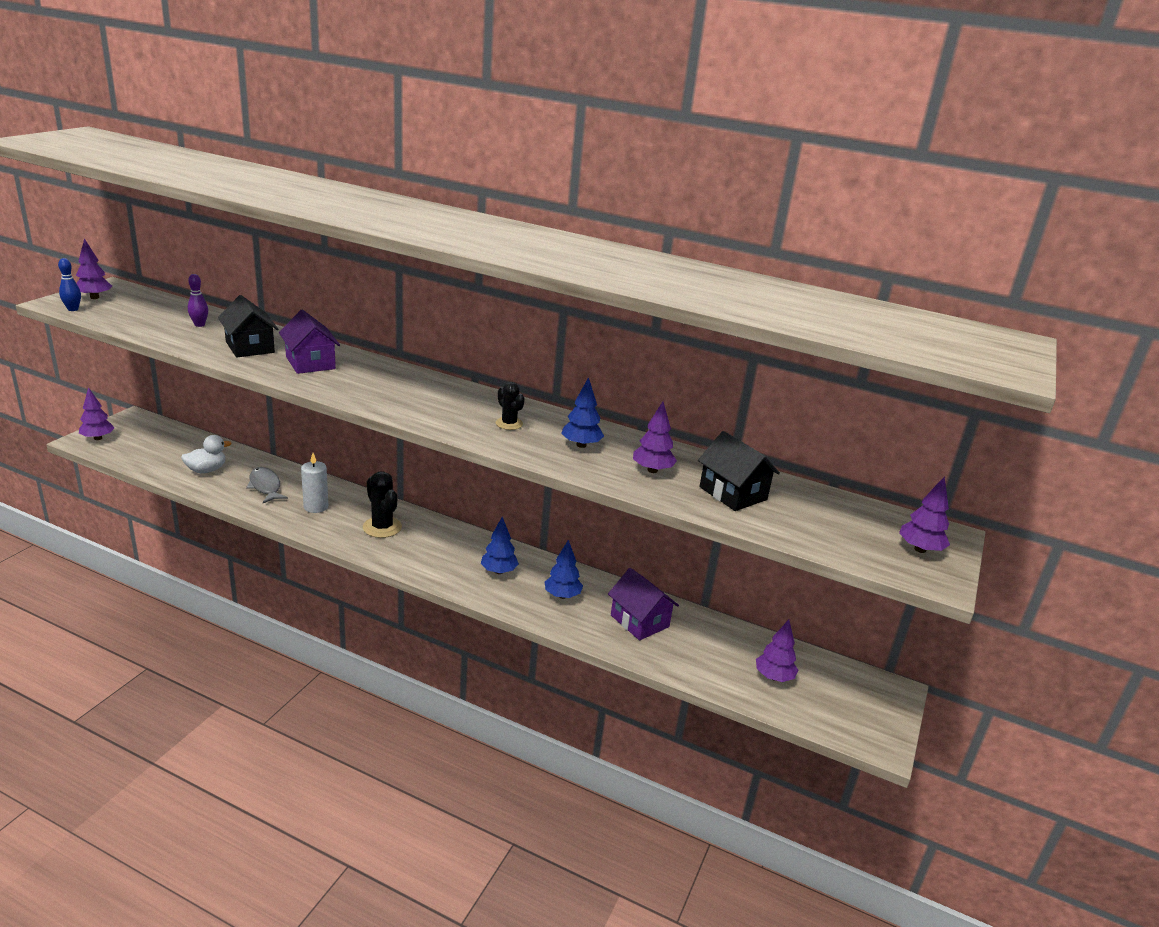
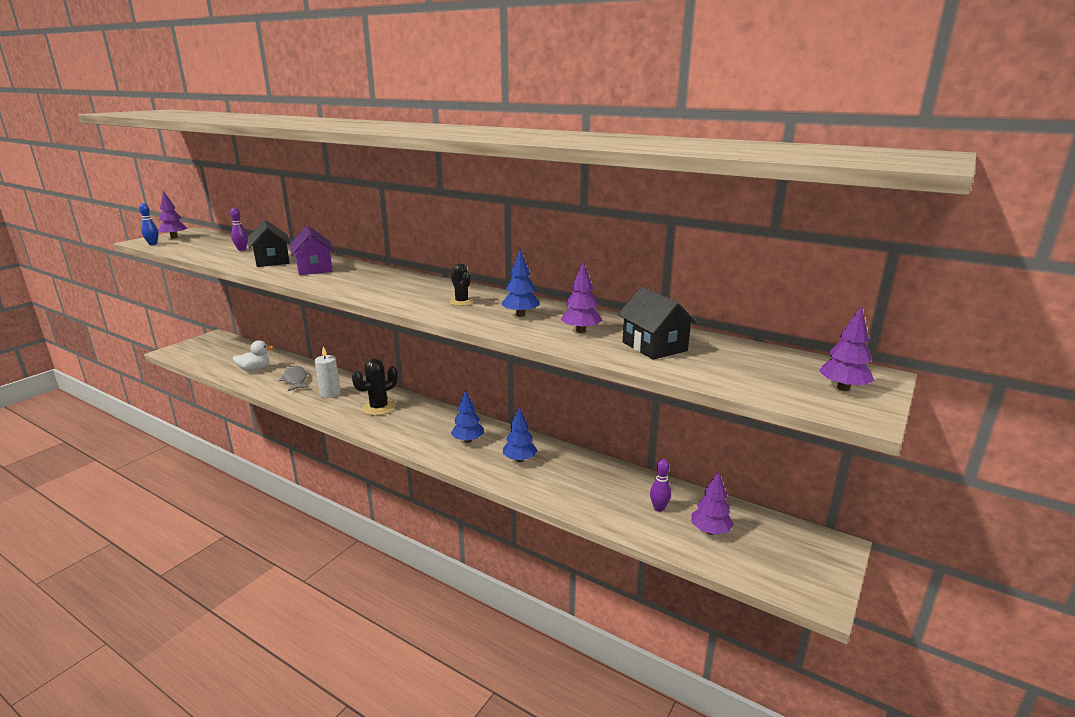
camera: 10 degrees right, 5 degrees down
(98, 438) = (183, 349): purple tree -> none
(382, 527) = (379, 408): black cactus -> black cactus turned 75 degrees clockwise
(639, 621) = (586, 481): purple house -> none
(719, 652) = (659, 508): none -> purple bowling pin

